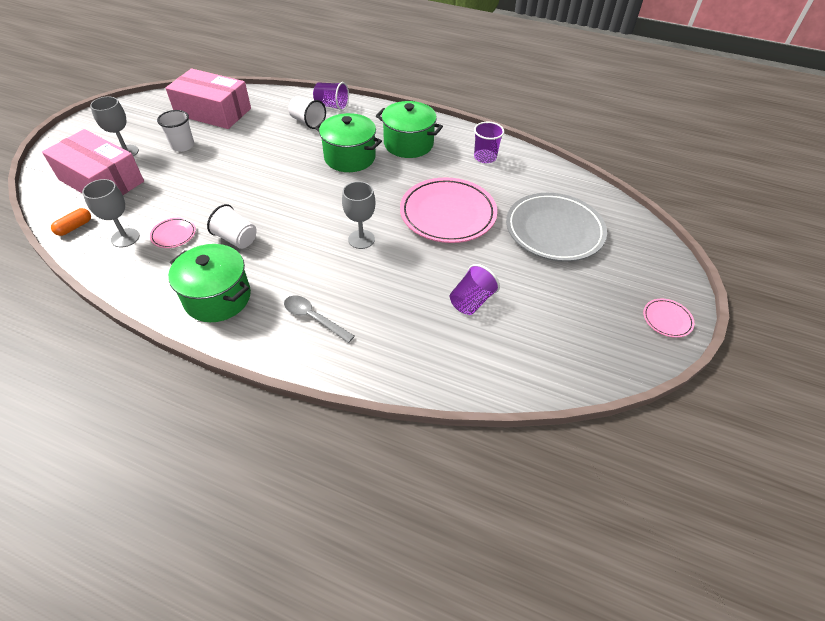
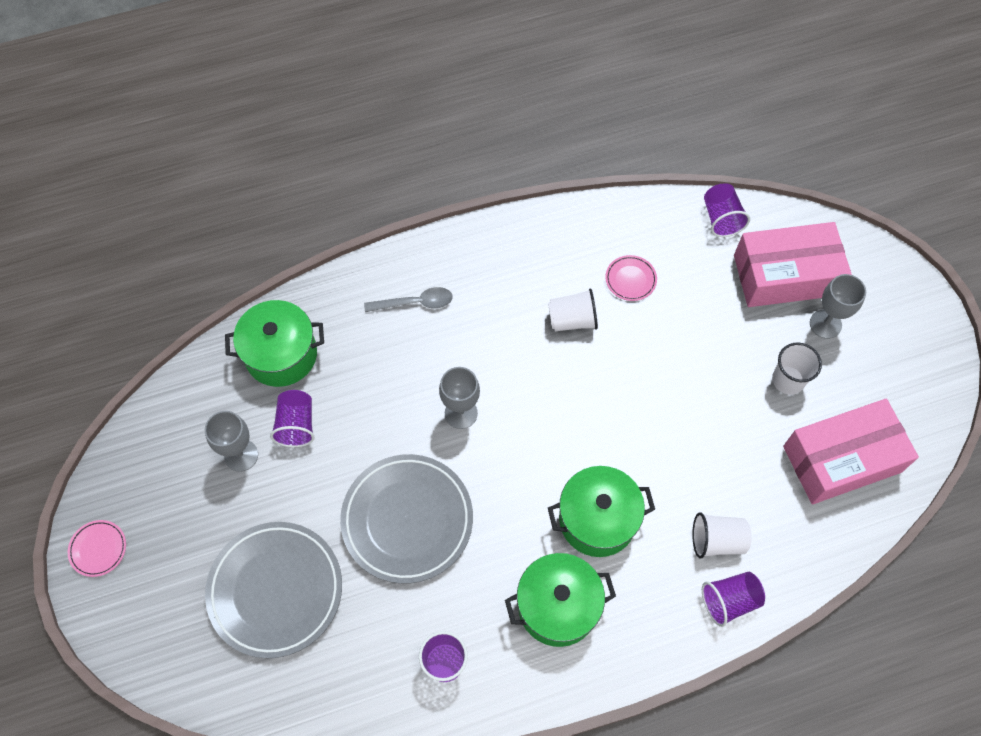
camera: 140 degrees right, 15 degrees up
(74, 227) = (721, 218): orange capsule -> purple cup
(125, 238) = (665, 244): grey goblet -> grey goblet (241, 455)
(217, 298) = (512, 259): green pot -> green pot (281, 355)
(448, 214) = (407, 520): pink plate -> grey plate

